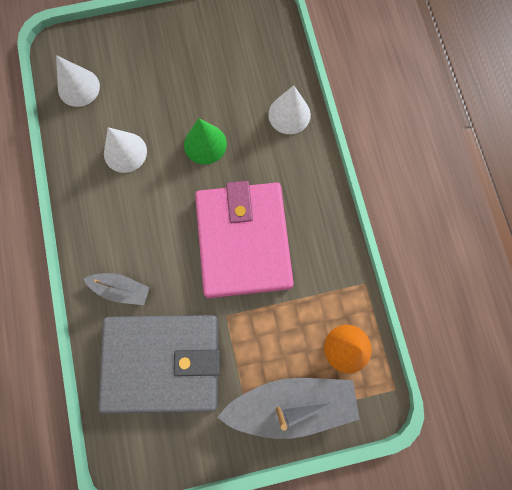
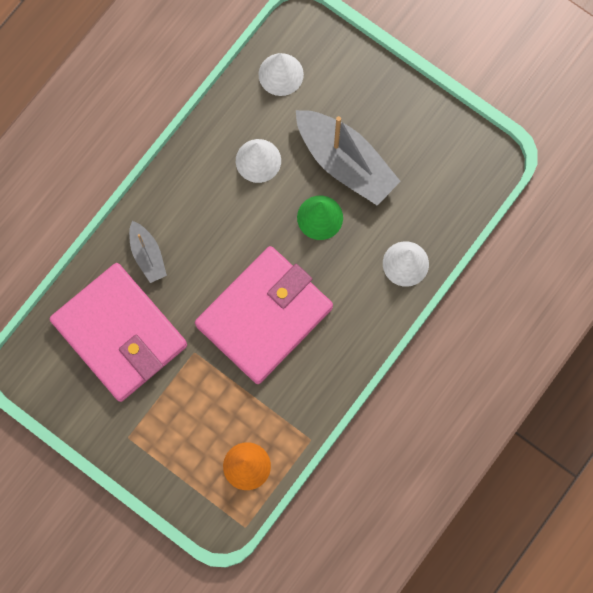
camera: 50 degrees right, 0 degrees up
(162, 362) = (120, 333): grey wallet -> pink wallet
(291, 403) = (169, 456): grey boat -> grey boat (345, 162)

